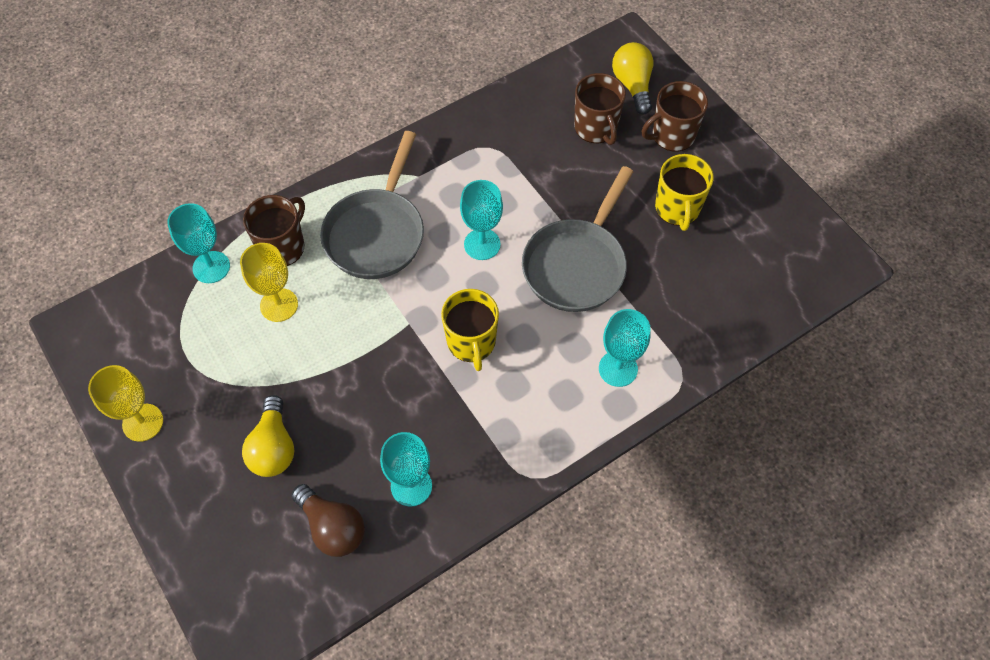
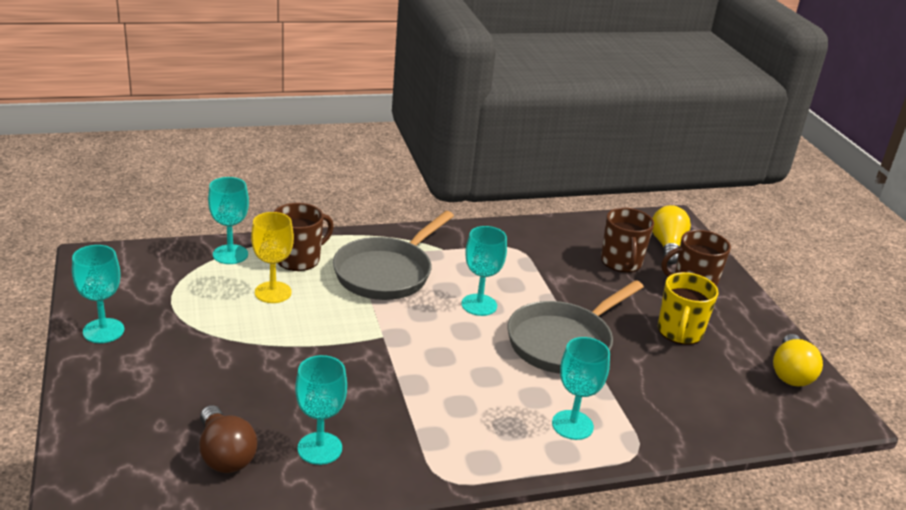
camera: 15 degrees right, 30 degrees down
(143, 422) = (103, 331): yellow goblet -> turquoise goblet
(273, 447) = (207, 381): yellow light bulb -> yellow light bulb (790, 373)
(471, 342) = (435, 365): yellow mug -> none

